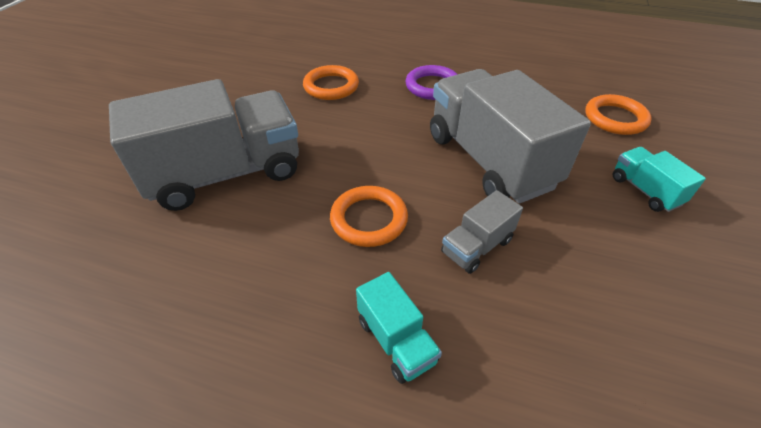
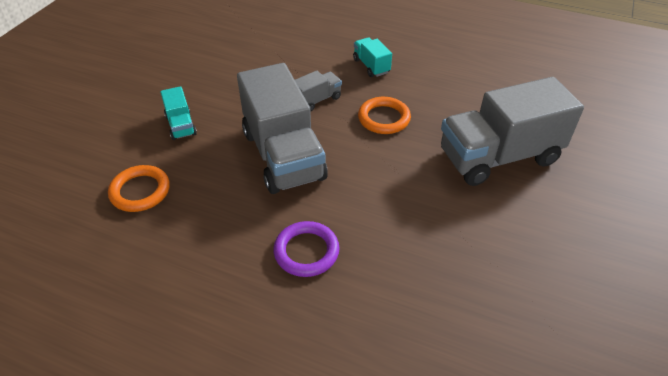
camera: 175 degrees left, 0 degrees up
(331, 86) = (427, 260): orange ring -> none

